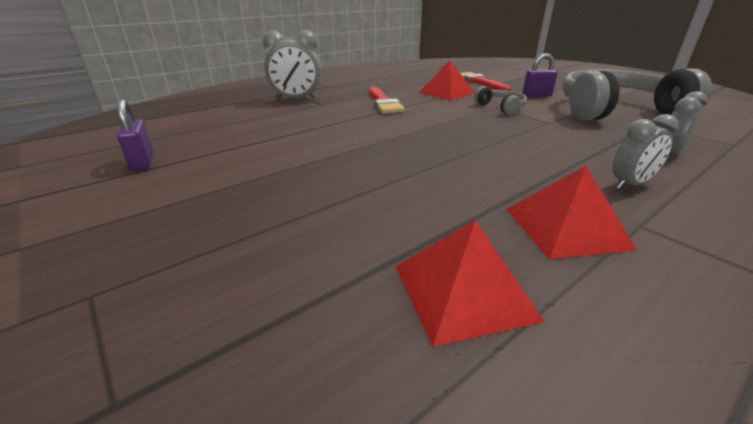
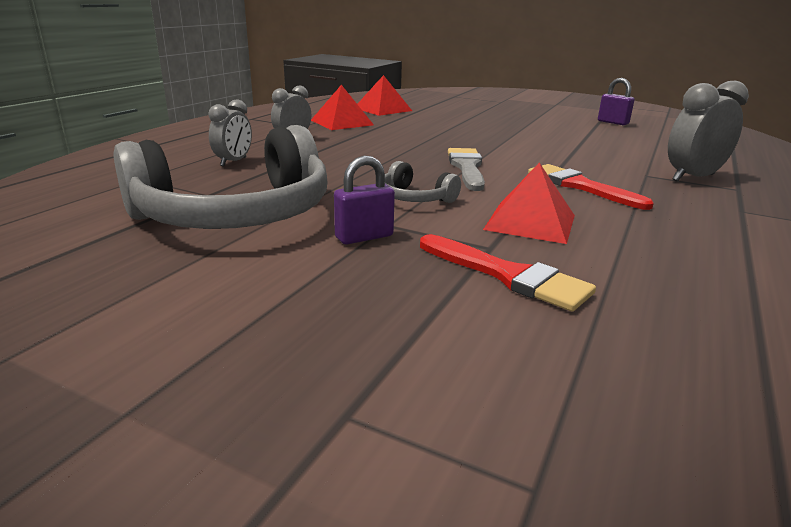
camera: 155 degrees right, 5 degrees down
(442, 122) = (467, 167): none -> grey brush

